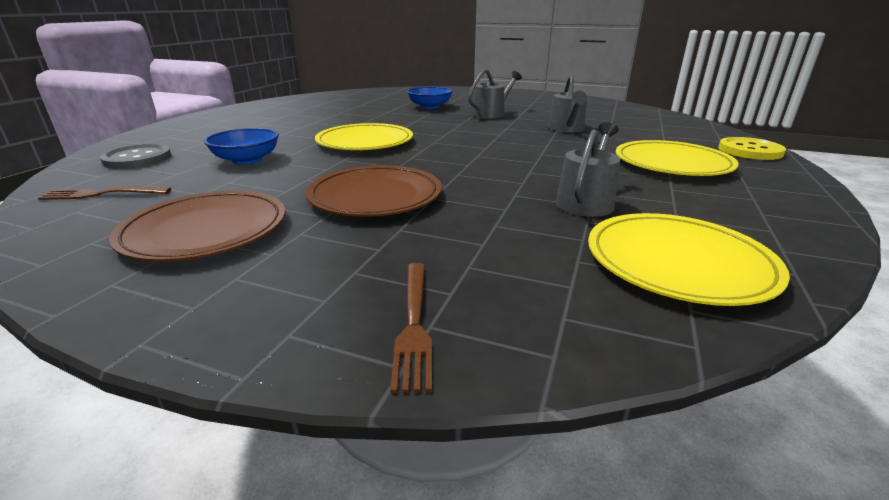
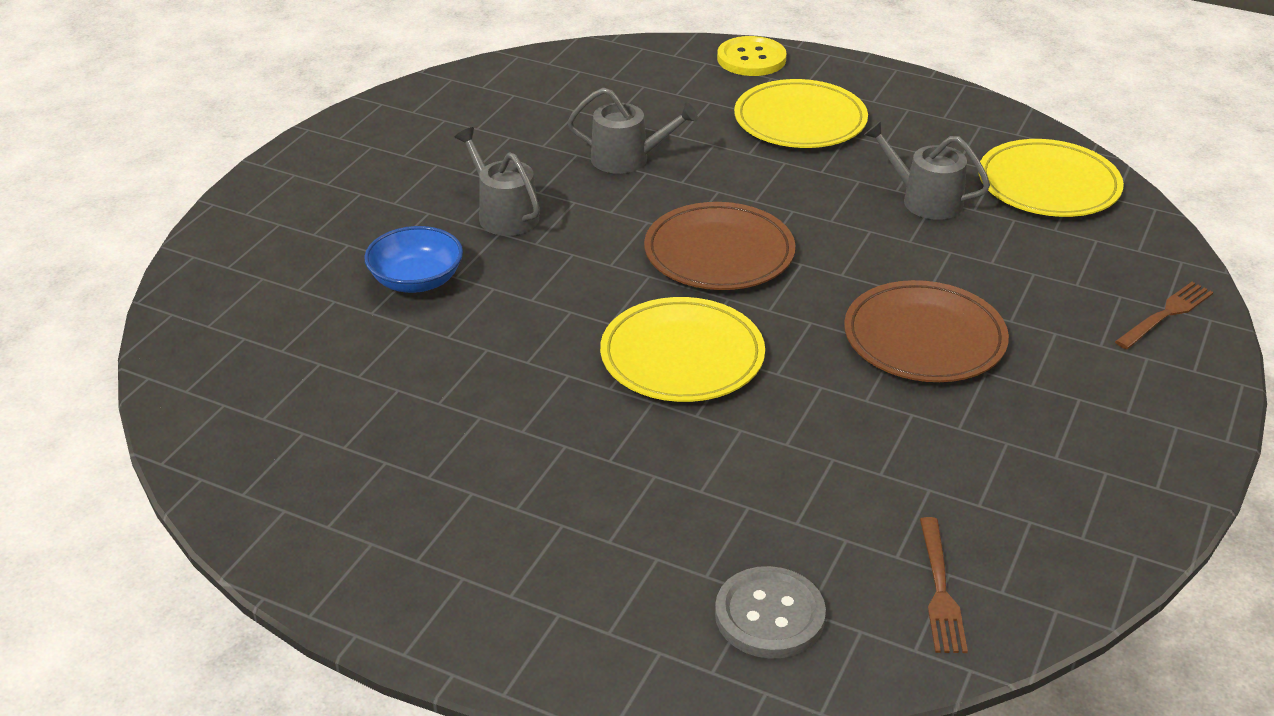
camera: 85 degrees left, 10 degrees up
(205, 230) = (1038, 455): brown plate -> brown plate (719, 253)
(247, 160) = (778, 475): blue bowl -> none
(414, 325) = (1166, 314): brown fork -> brown fork turned 45 degrees counterclockwise

